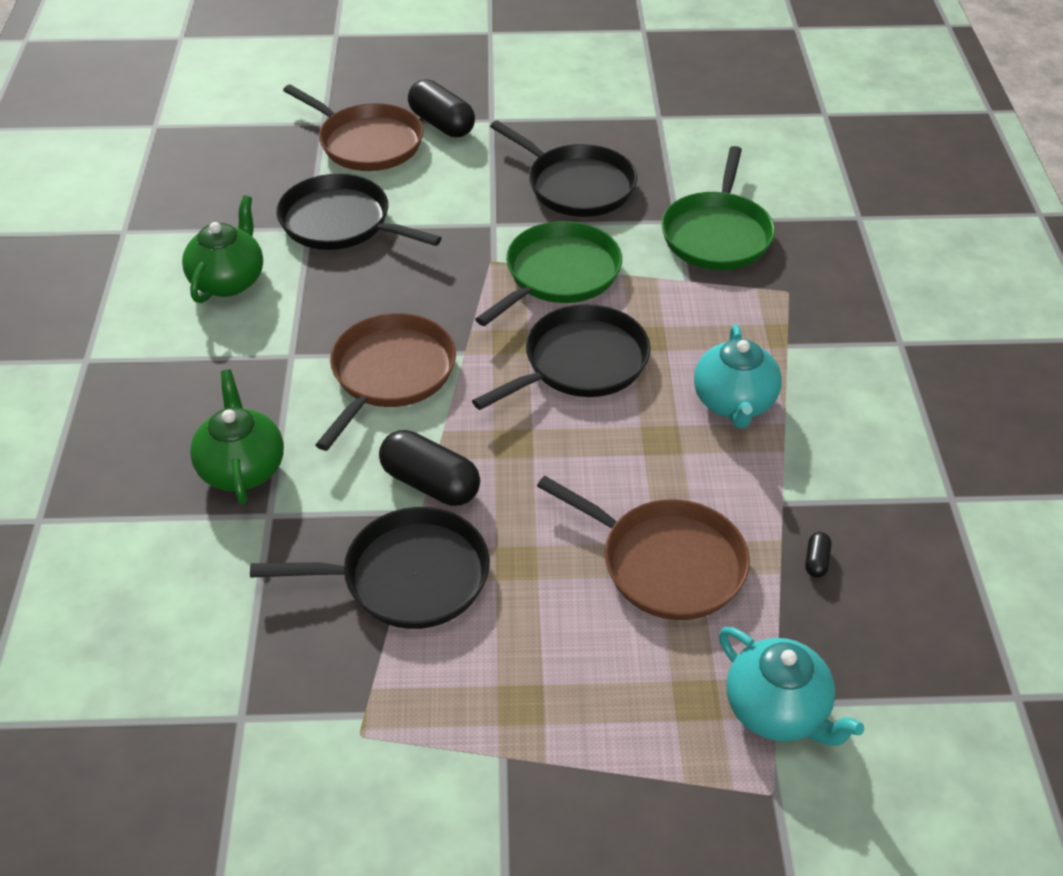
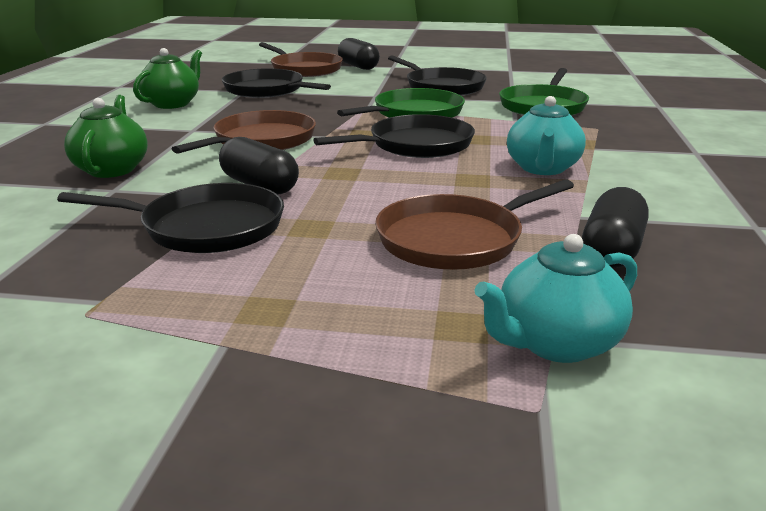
camera: 10 degrees right, 20 degrees down
(665, 563) = (455, 239): brown pan -> brown pan turned 105 degrees clockwise
(777, 710) = (555, 343): turquoise teapot -> turquoise teapot turned 90 degrees clockwise
(816, 561) = (611, 250): black capsule -> black capsule, size x2.28

